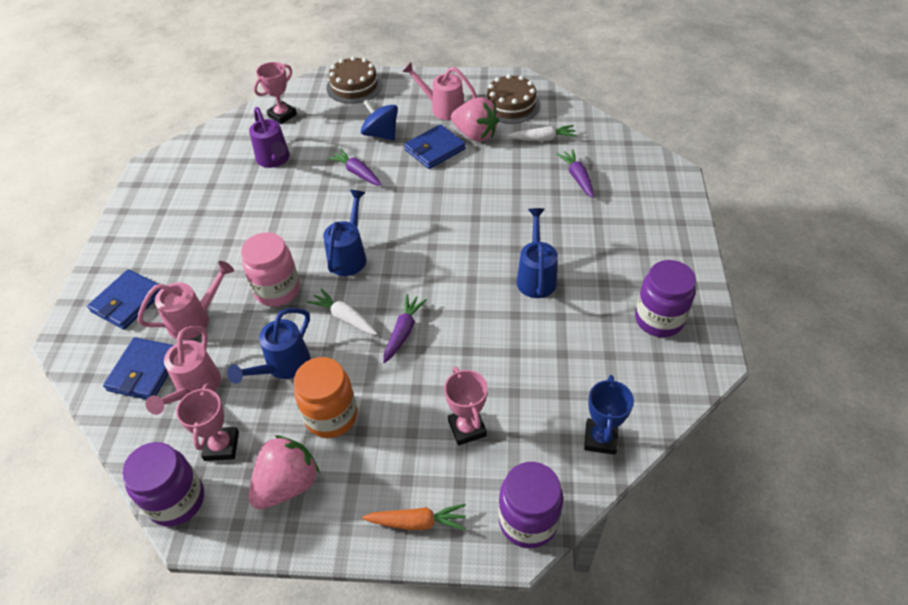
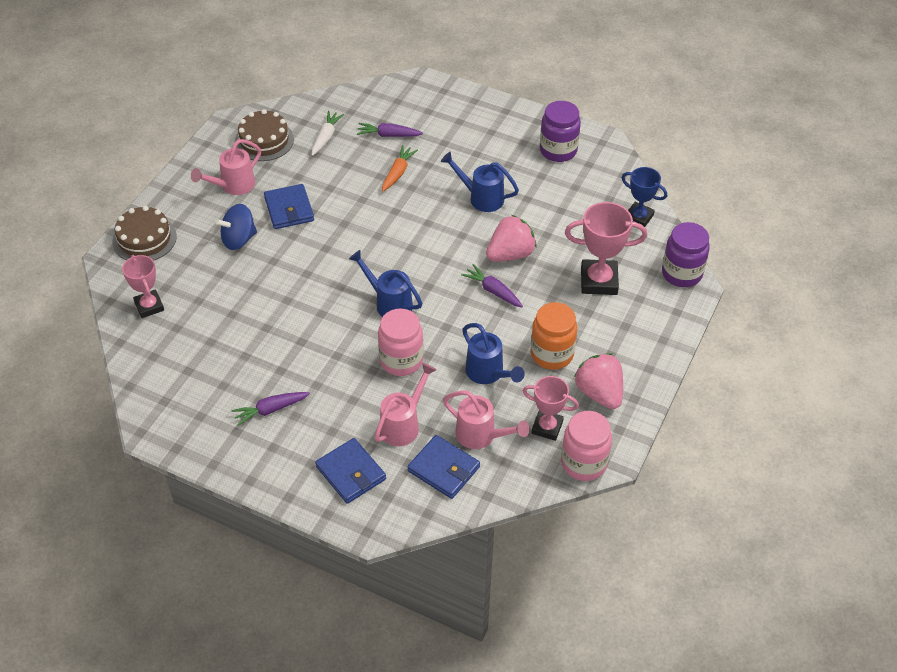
camera: 70 degrees left, 0 degrees up
(177, 500) = (583, 463): purple jar -> pink jar
(195, 320) = (403, 425): pink watering can -> pink watering can turned 45 degrees clockwise
(274, 159) = (218, 327): purple watering can -> none
(345, 317) = (458, 323): white carrot -> none
(357, 173) = (283, 270): purple carrot -> purple carrot (270, 410)
(417, 522) = (659, 329): orange carrot -> orange carrot (398, 173)
(467, 428) = (599, 281): pink trophy -> pink trophy, size x1.53
(475, 134) = (288, 177): pink strawberry -> pink strawberry (510, 254)

